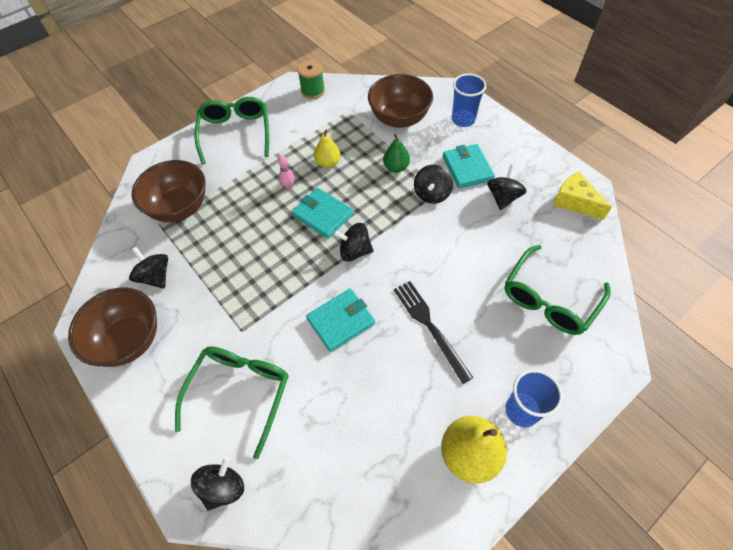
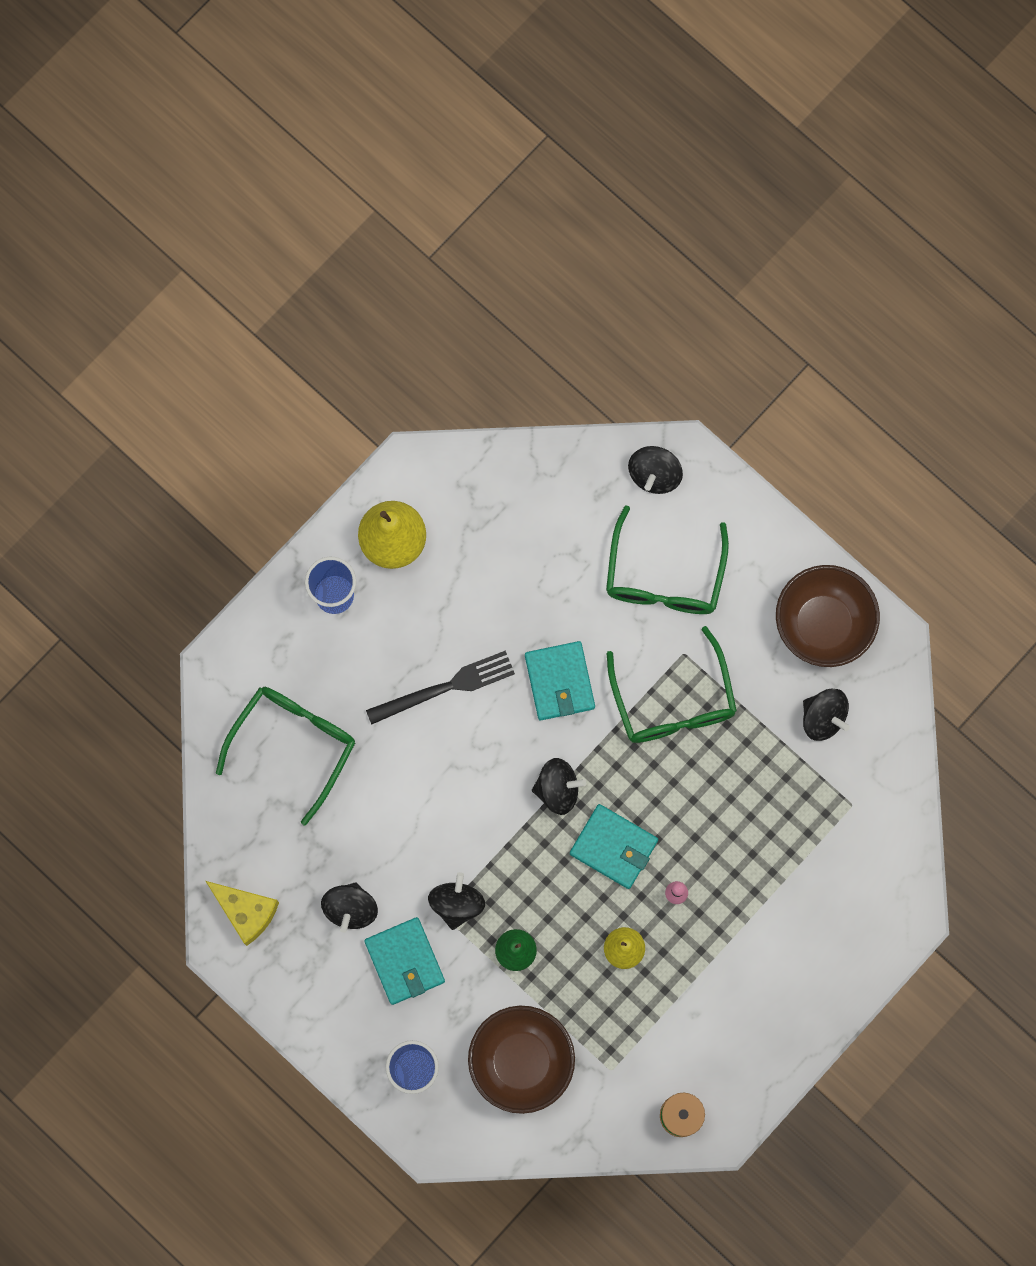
camera: 170 degrees right, 20 degrees up
(180, 207) = (830, 836): brown bowl -> none
(235, 133) = (789, 999): green glasses -> green glasses (673, 701)
(341, 321) = (559, 682): turquoise wallet -> turquoise wallet turned 60 degrees counterclockwise
(430, 326) = (445, 687): black fork -> black fork turned 75 degrees counterclockwise

